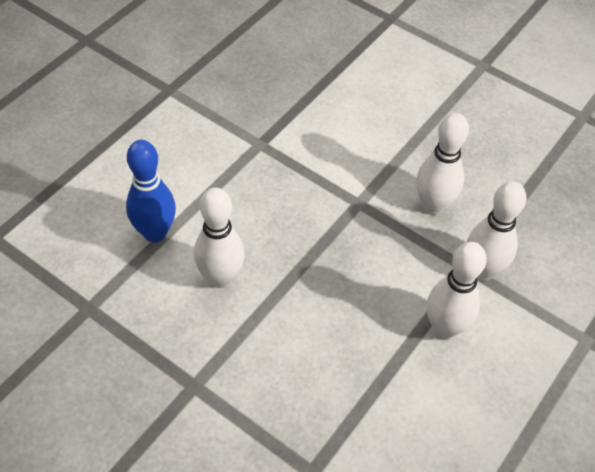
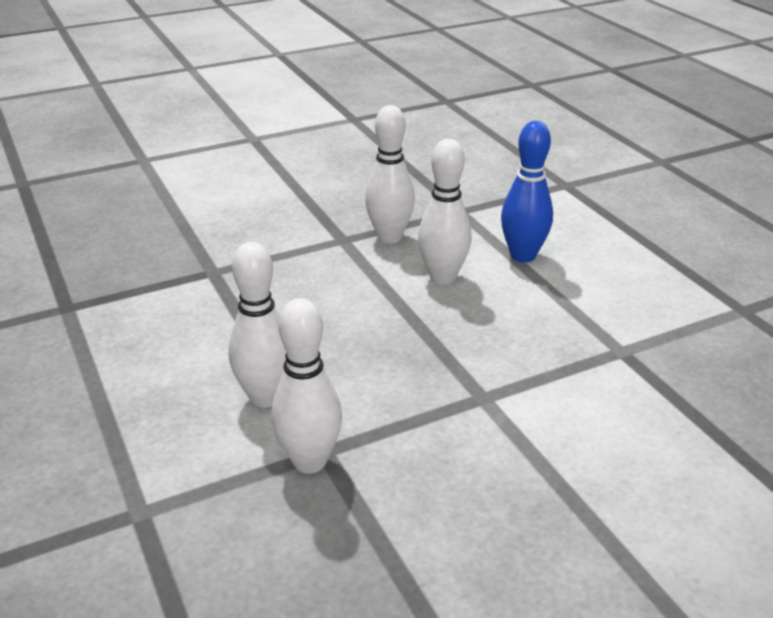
camera: 120 degrees right, 20 degrees down
(433, 206) = (438, 460): white bowling pin -> white bowling pin (389, 237)

